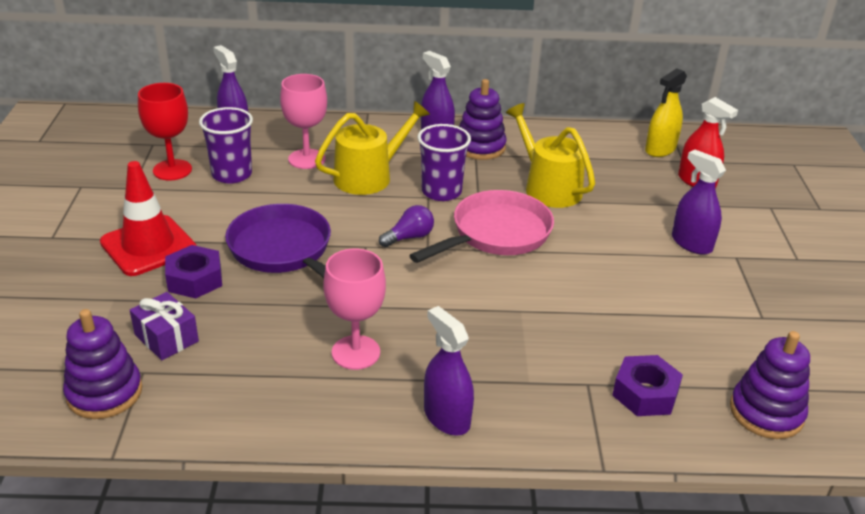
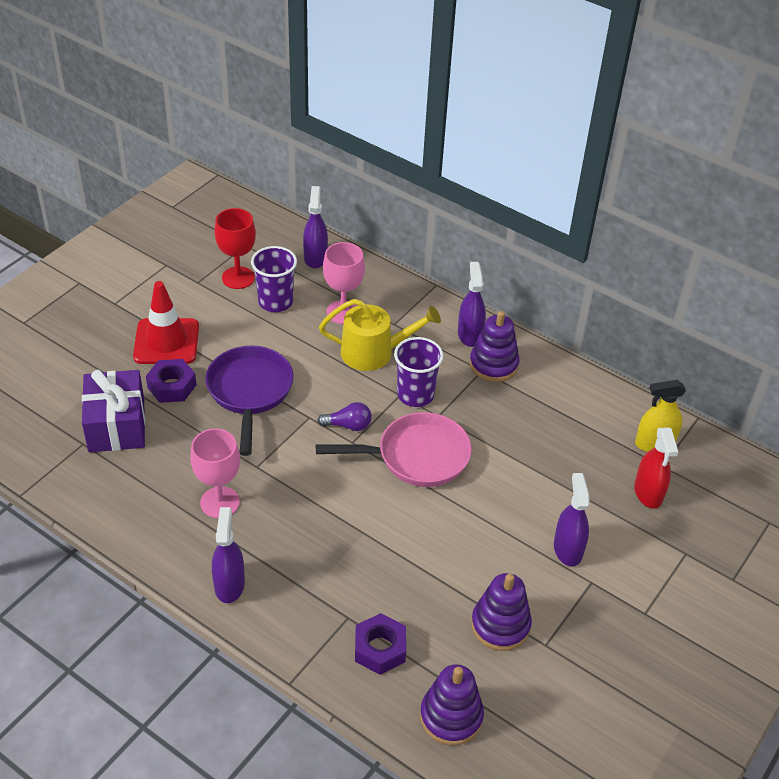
camera: 35 degrees right, 10 degrees up
(104, 393) = (51, 447): purple stacking toy -> purple stacking toy (500, 625)
(166, 338) = (116, 425): purple gift -> purple gift, size x1.69
(548, 187) = (507, 434): yellow watering can -> none

